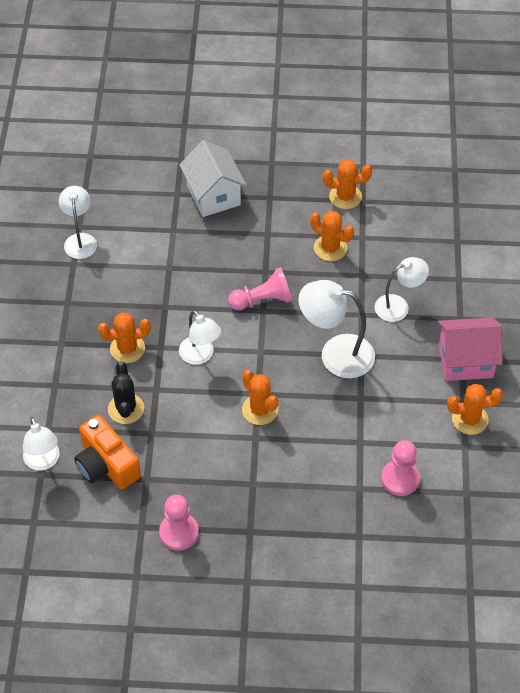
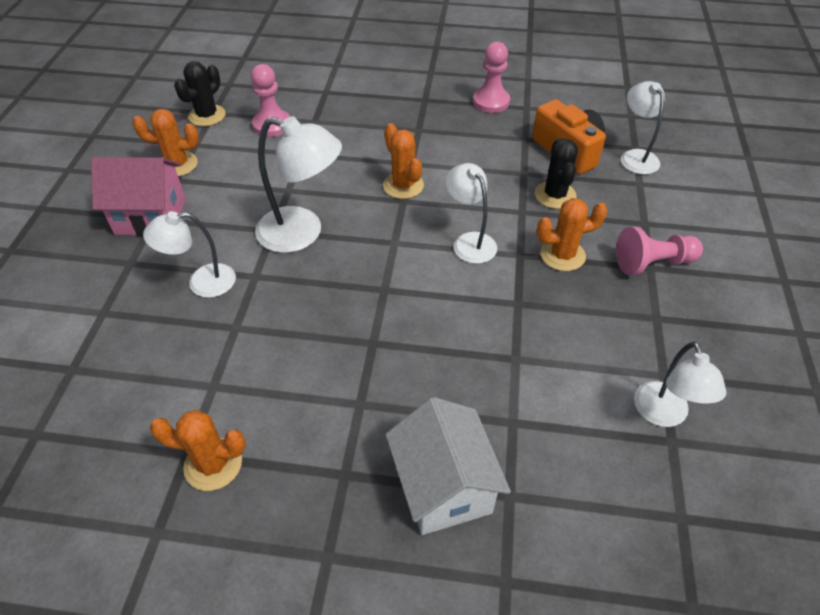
camera: 175 degrees left, 5 degrees down
(262, 300) = (383, 302): pink pawn -> pink pawn (652, 263)
(330, 248) = (268, 371): orange cactus -> none
(470, 487) = (207, 116): none -> black cactus

